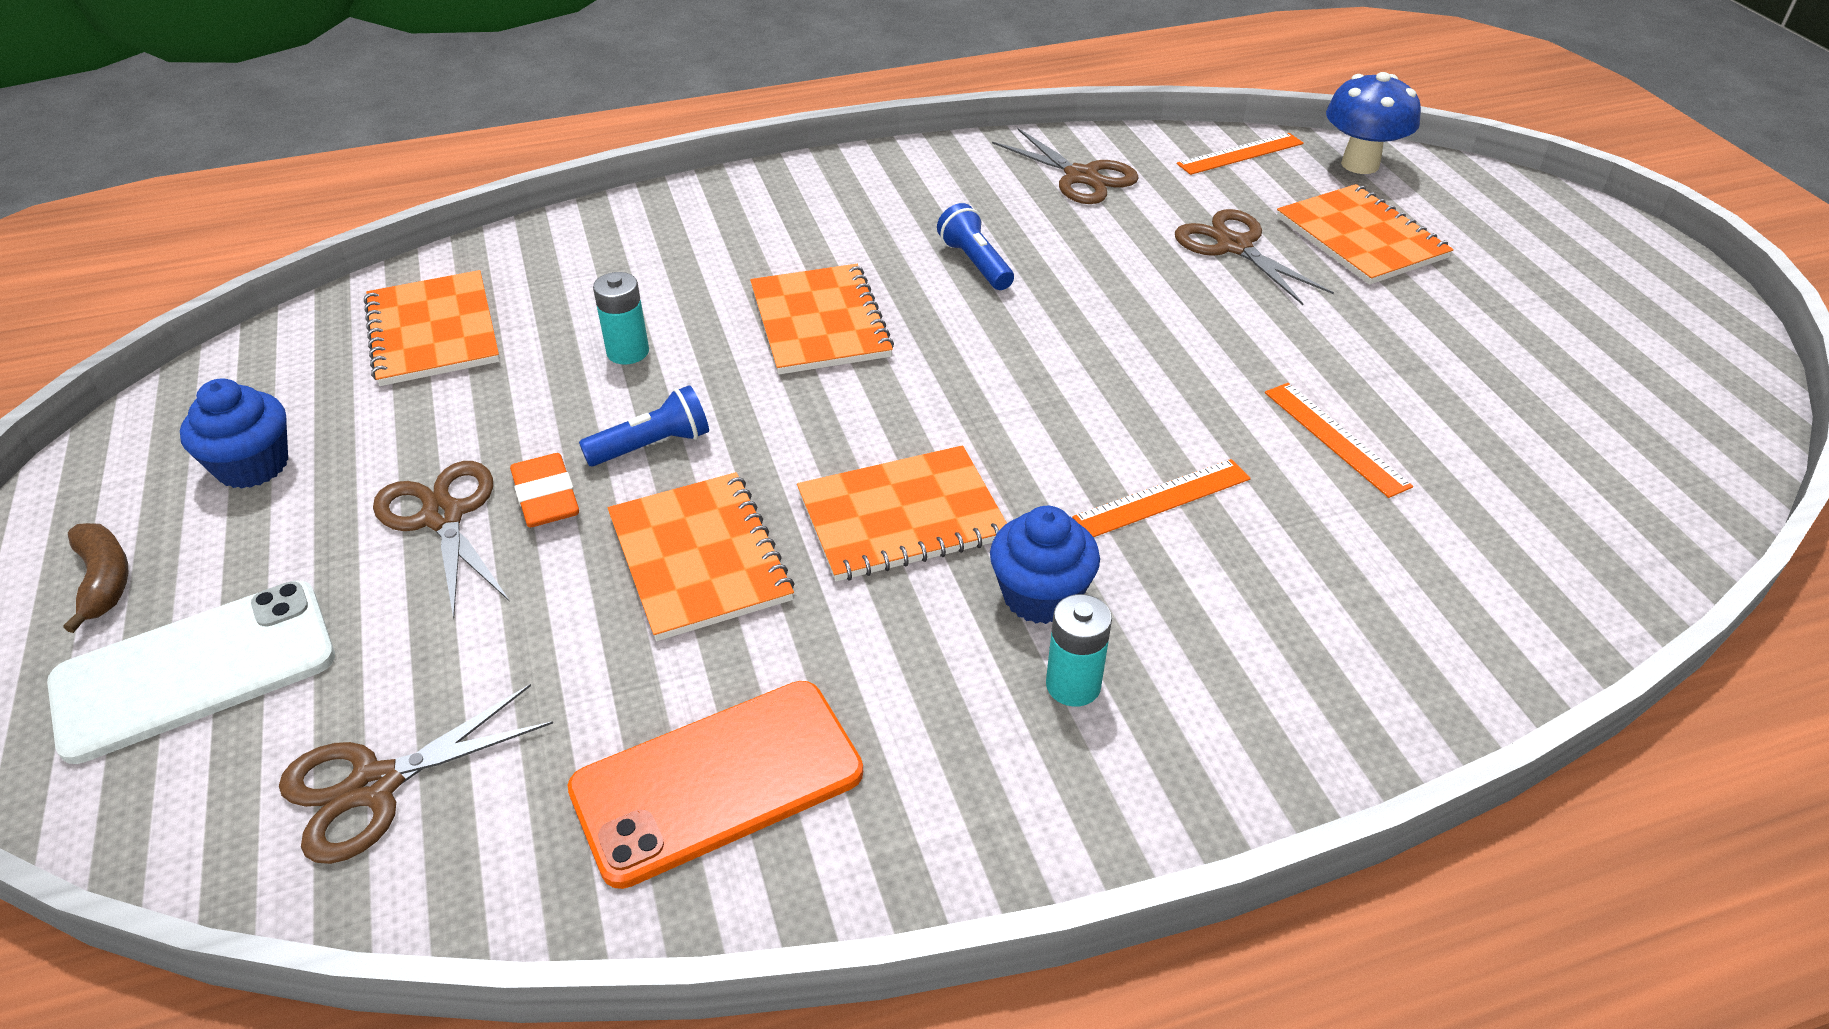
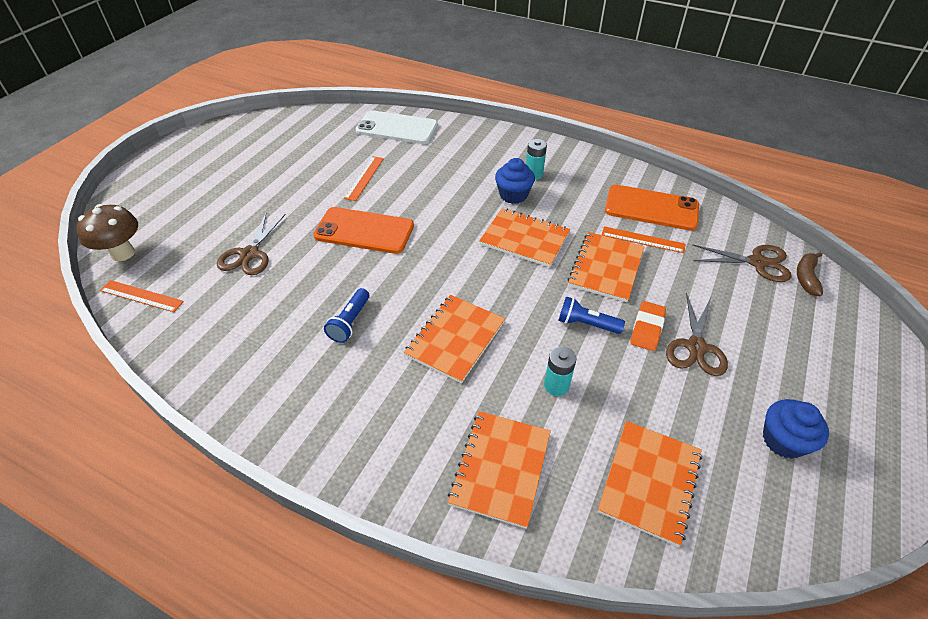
camera: 135 degrees left, 5 degrees up
(104, 580) = (865, 412): brown banana -> brown banana (806, 277)
(195, 670) = (820, 340): white phone -> white phone (397, 128)
(1081, 177) = (221, 338): brown scissors -> none
(1162, 362) = (364, 231): none -> orange phone
(1162, 498) = (440, 195): orange ruler -> orange ruler (643, 239)
(1360, 164) = (123, 253): blue mushroom -> brown mushroom
(1361, 238) = (206, 225): orange notebook -> orange notebook (500, 468)

